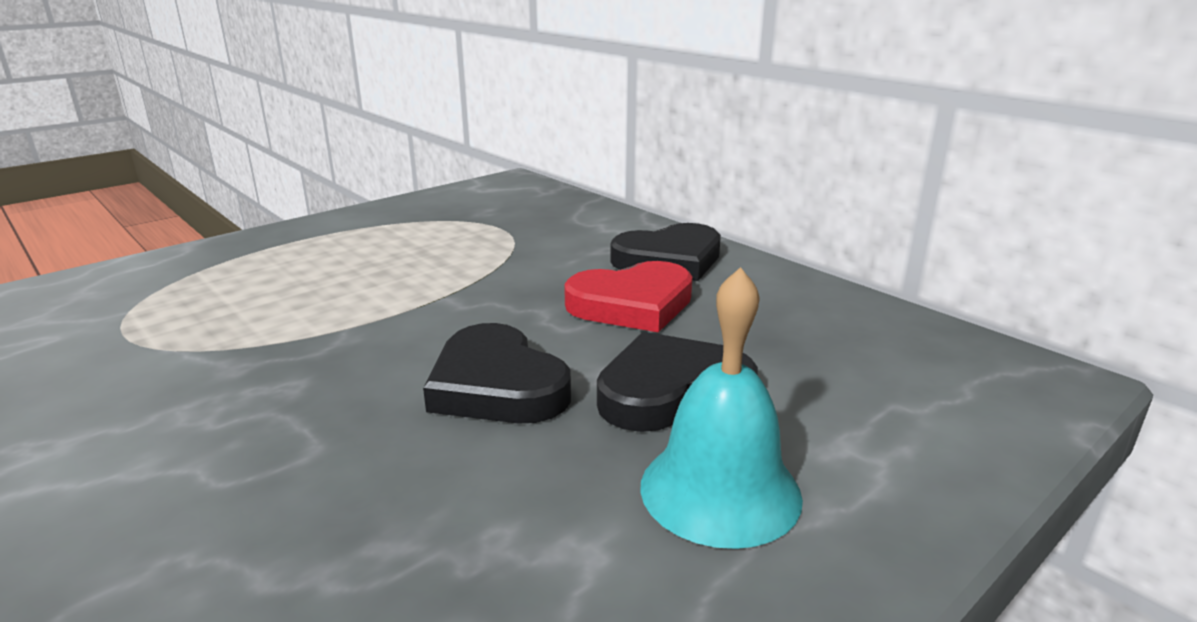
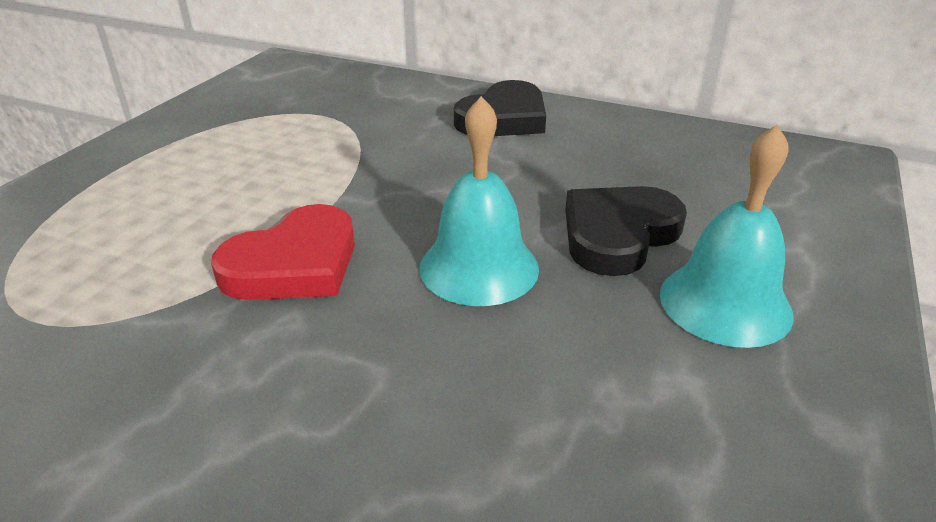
camera: 25 degrees left, 10 degrees up
(497, 385) = (479, 267): black heart -> turquoise bell
(632, 304) = (514, 166): red heart -> red heart (294, 264)

